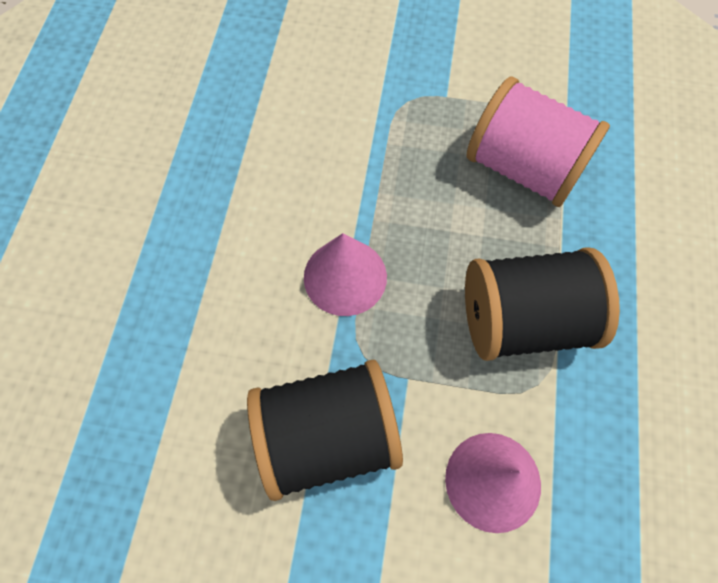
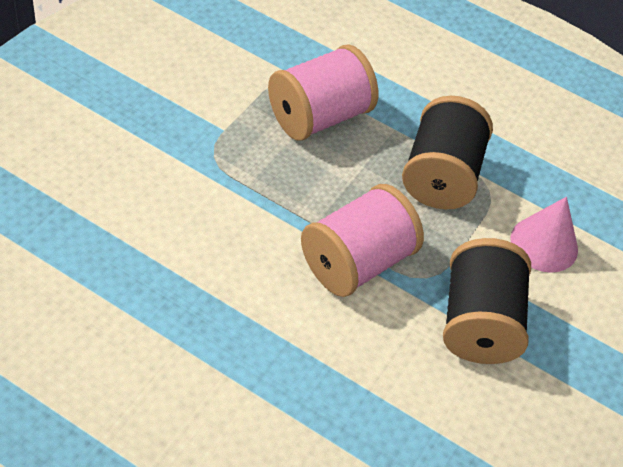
camera: 75 degrees left, 15 degrees down
(345, 277) = (356, 262): pink cone -> pink spool

